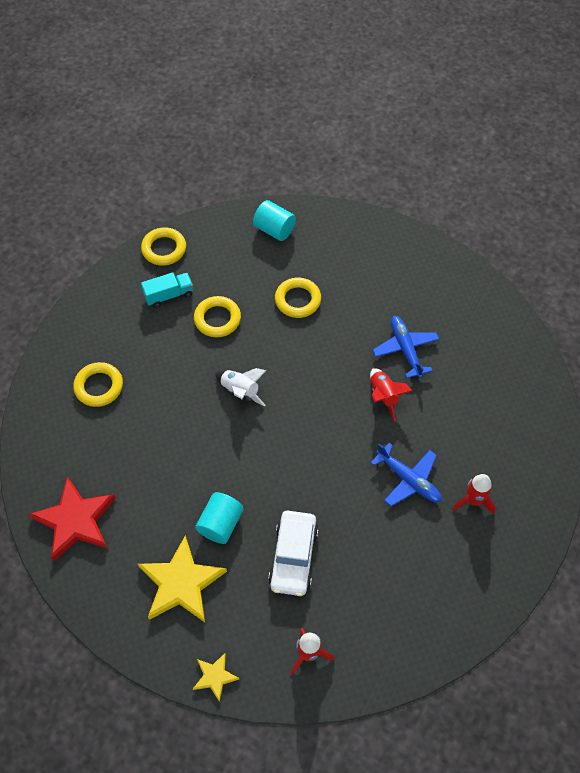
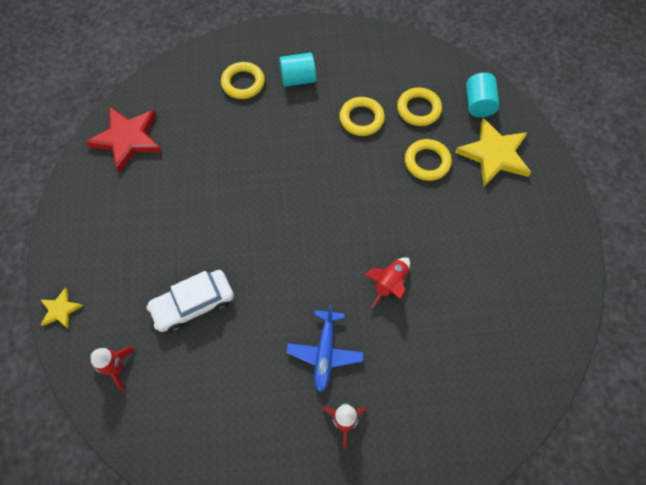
camera: 55 degrees right, 5 degrees up
(164, 249) = (392, 45): yellow ring -> yellow ring (418, 109)
(169, 295) = (355, 75): turquoise truck -> none
(181, 583) = (121, 238): yellow star -> yellow star (494, 155)
(220, 524) = (187, 234): turquoise cylinder -> turquoise cylinder (298, 79)
(240, 391) = (311, 174): white rocket -> none
(405, 349) = (450, 273): blue plane -> none

